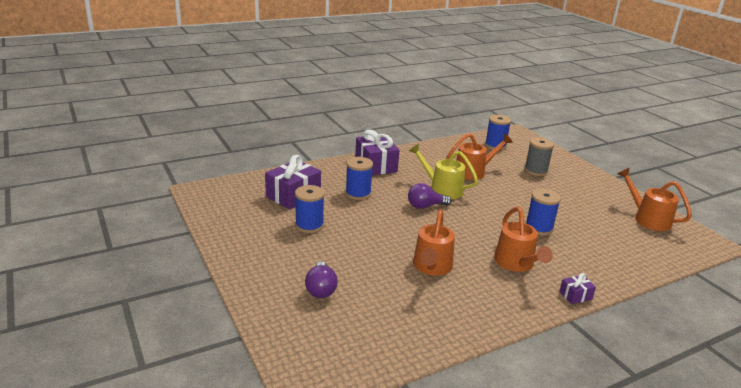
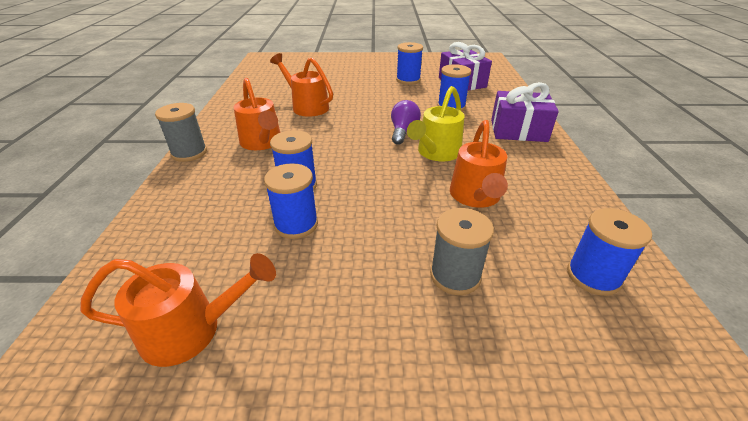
camera: 120 degrees right, 10 degrees up
(321, 289) = (328, 71): purple light bulb -> none
(441, 189) = (436, 153): yellow watering can -> yellow watering can turned 150 degrees clockwise
(516, 264) = (262, 143): orange watering can -> orange watering can turned 135 degrees counterclockwise
(566, 216) = (296, 224): none -> blue spool
(575, 295) = (189, 153): purple gift -> grey spool

